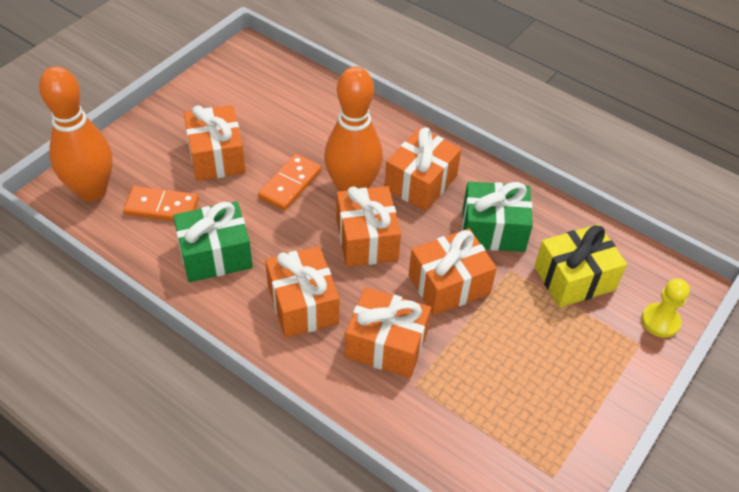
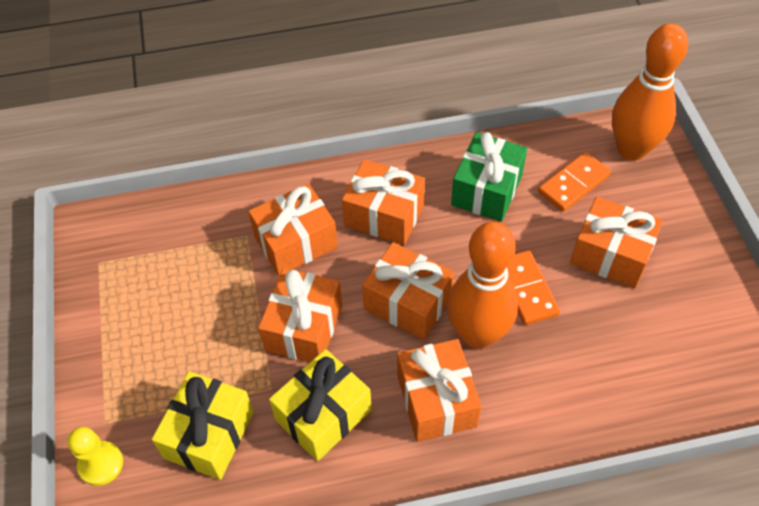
camera: 135 degrees right, 5 degrees up
(493, 230) = (323, 415): green gift -> yellow gift

